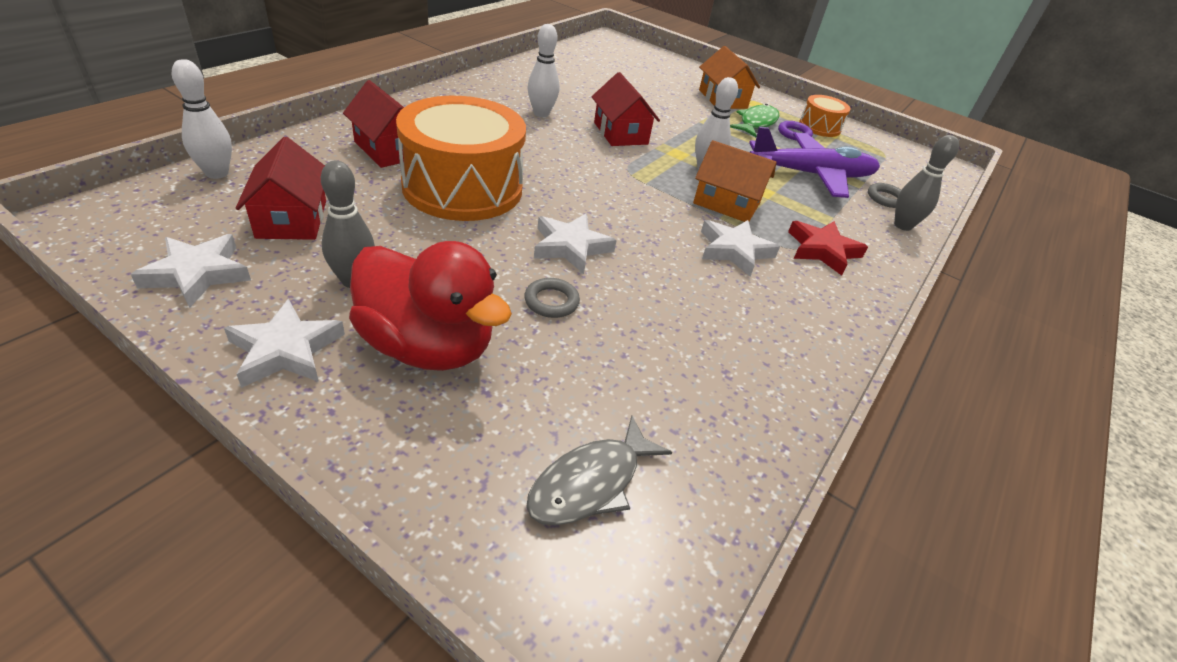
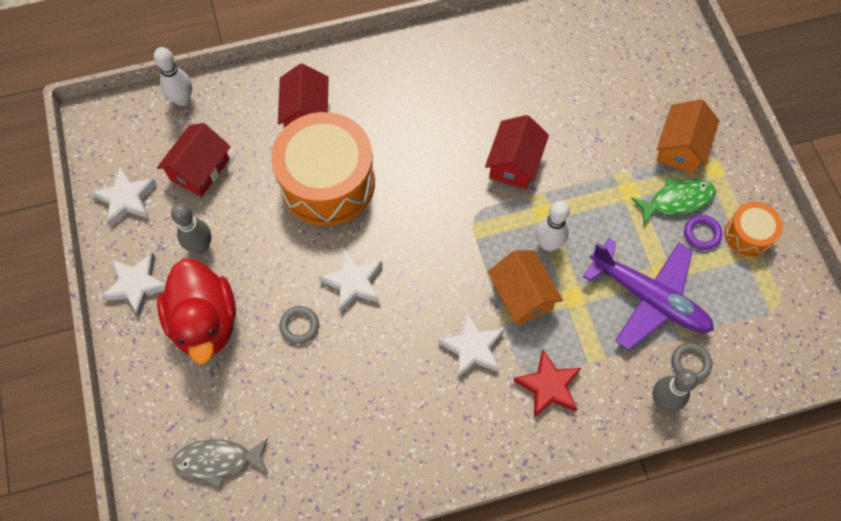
camera: 45 degrees right, 25 degrees up
(541, 114) = (465, 107): white bowling pin -> none

